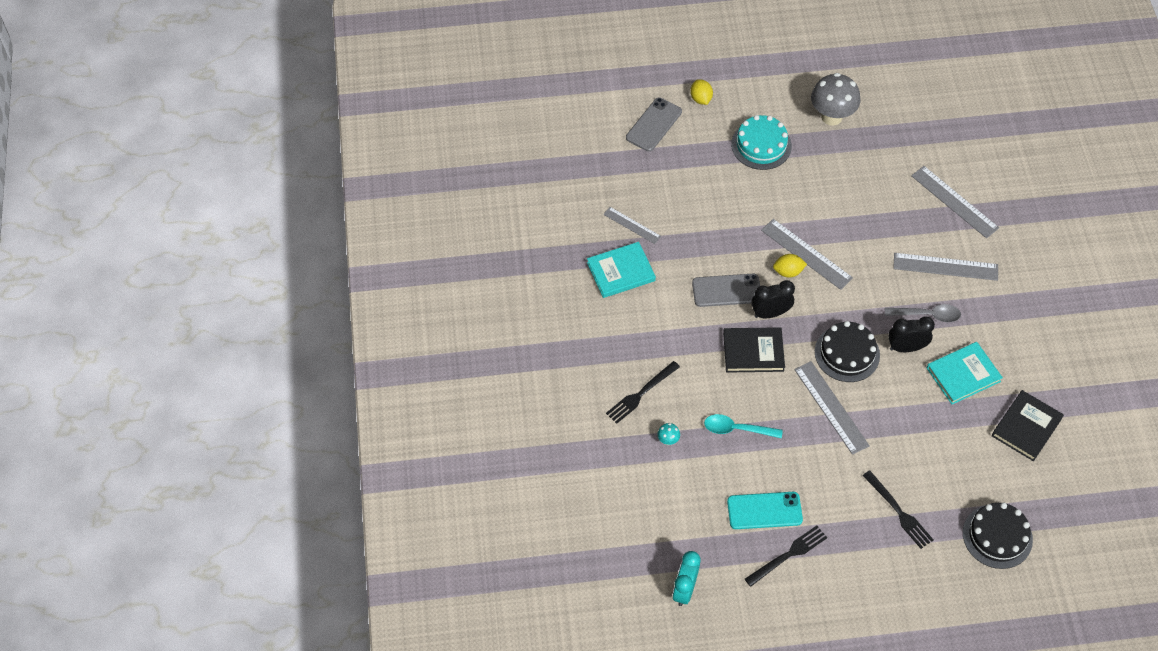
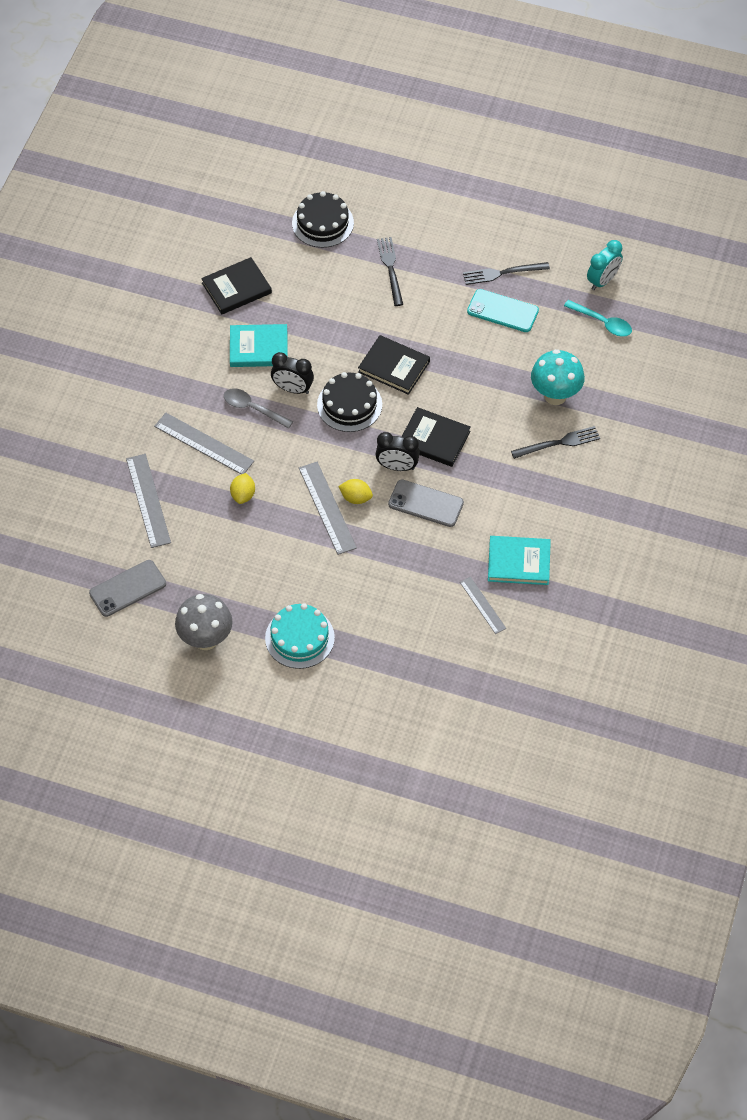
camera: 155 degrees left, 0 degrees up
(654, 125) = (399, 708): grey phone -> grey phone (127, 588)
(668, 440) = (555, 395): turquoise mushroom -> turquoise mushroom, size x2.42
(700, 99) = (331, 718): yellow lemon -> yellow lemon (243, 495)
(737, 429) = (488, 381): turquoise spoon -> turquoise spoon (602, 322)
(831, 407) = (394, 367): grey ruler -> black book

